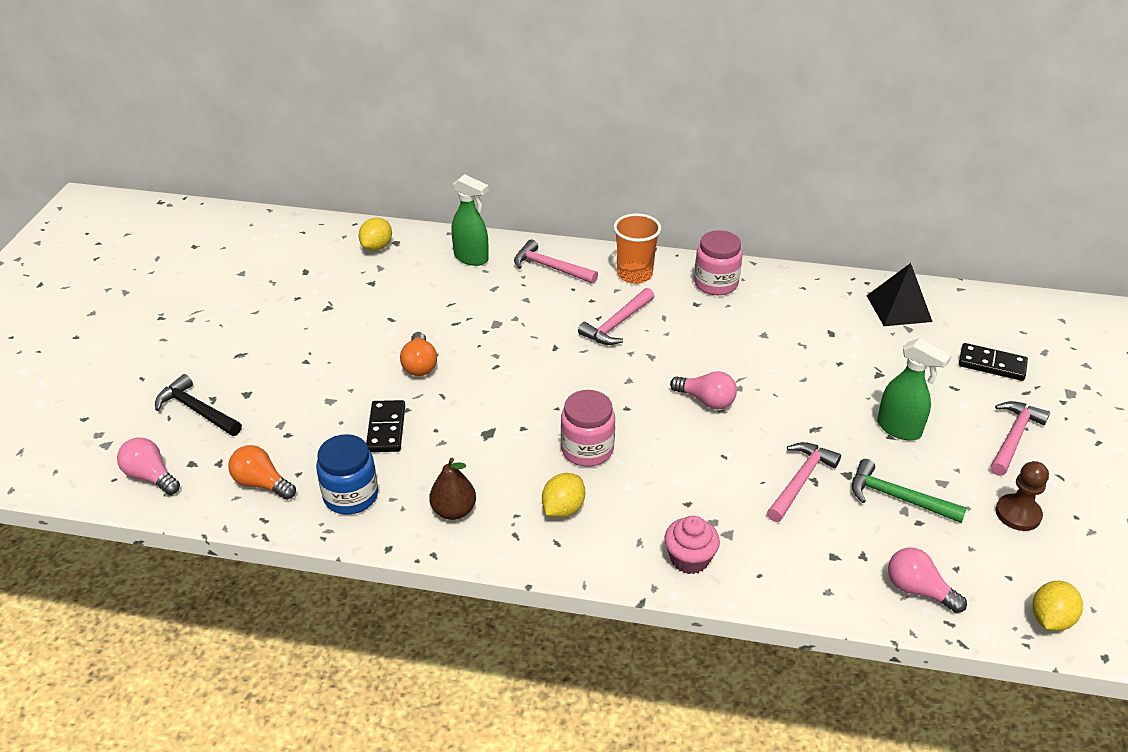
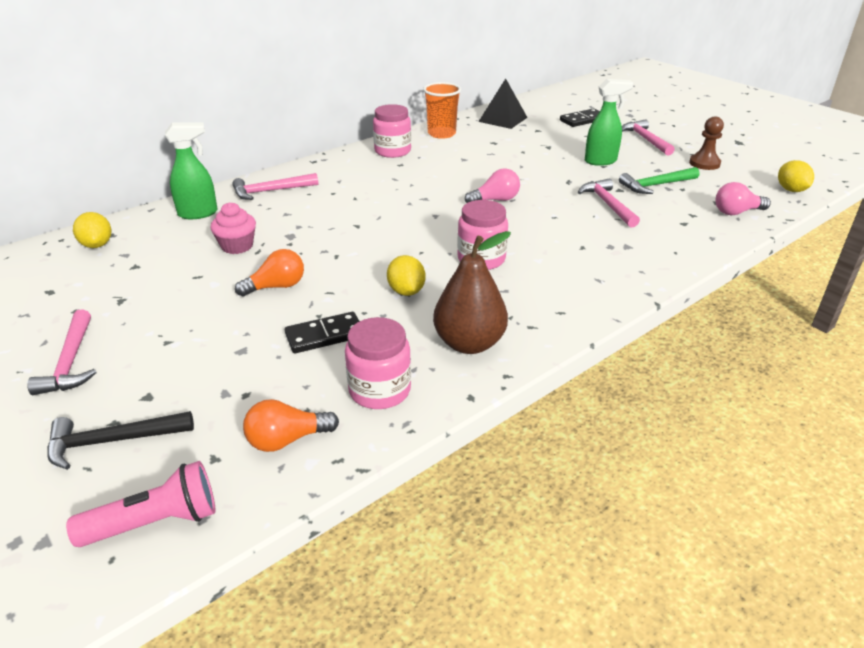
camera: 50 degrees left, 5 degrees down
(151, 476) = (155, 522): pink light bulb -> pink flashlight
(351, 496) = (379, 390): blue jar -> pink jar
(386, 429) = (325, 335): black domino -> black domino turned 60 degrees counterclockwise
(420, 365) = (276, 287): orange light bulb -> orange light bulb turned 60 degrees counterclockwise
(454, 511) = (469, 343): brown pear -> brown pear, size x1.54
(563, 509) = (529, 294): yellow lemon -> yellow lemon (406, 291)
(616, 324) = (373, 195): pink hammer -> pink hammer (70, 362)
(634, 274) = (335, 169): orange cup -> orange cup (441, 134)
(689, 559) = (635, 269): pink cupcake -> pink cupcake (237, 246)

